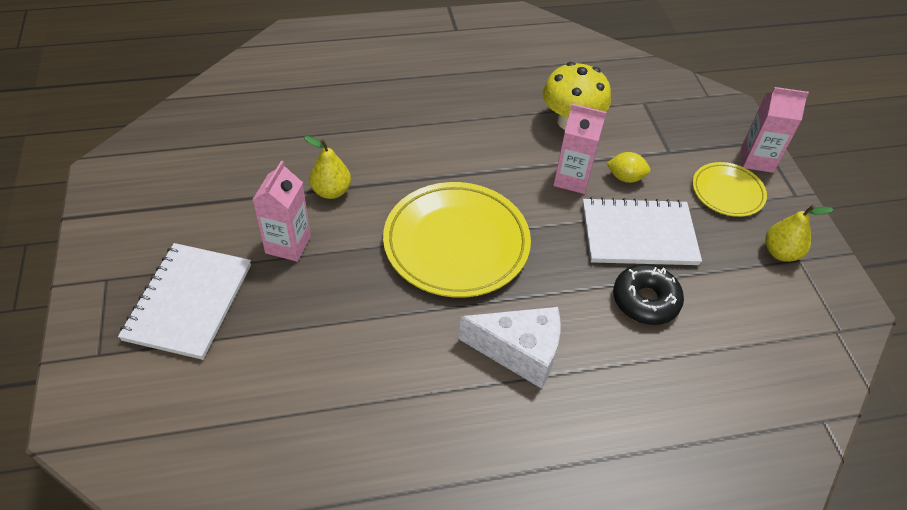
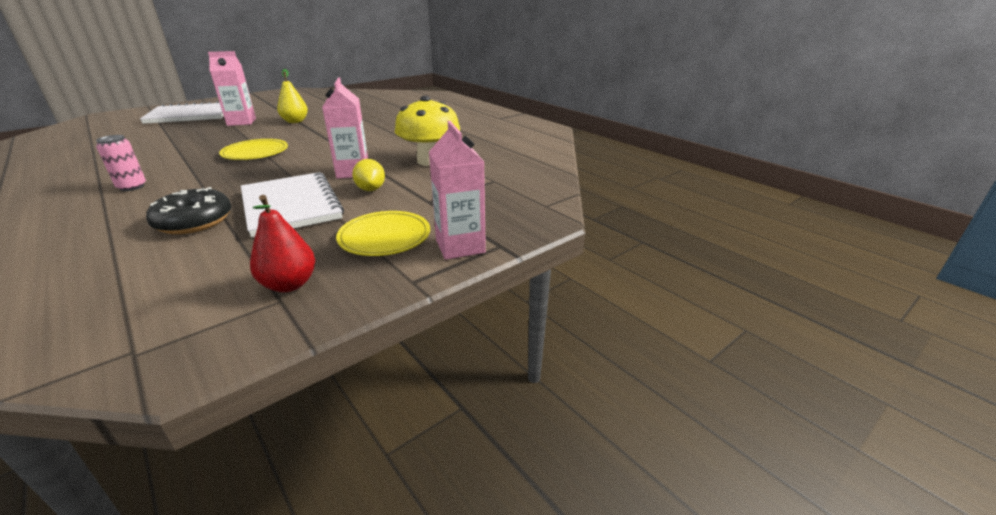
camera: 65 degrees right, 20 degrees down
(456, 243) = (255, 153): yellow plate -> yellow plate, size x0.54
(519, 352) = (132, 187): white cheese -> pink can
(780, 253) = (289, 284): yellow pear -> red pear

